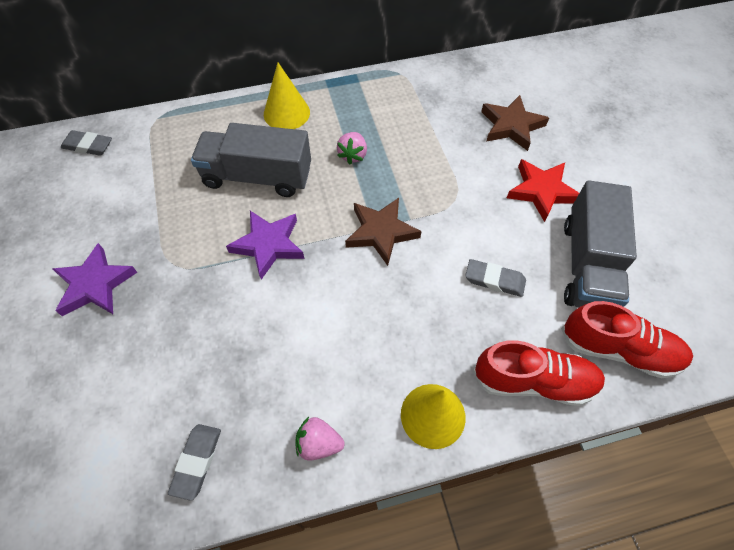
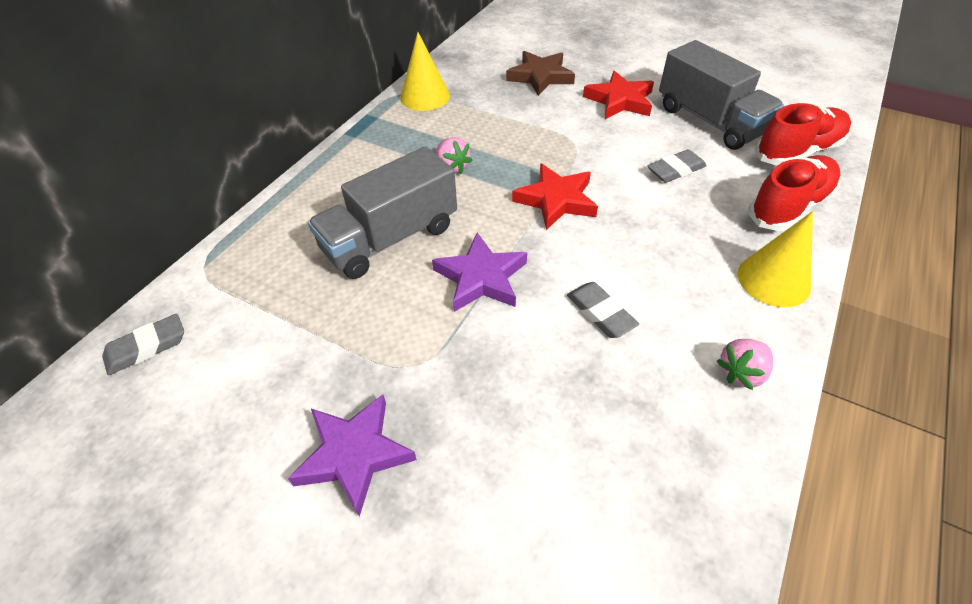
camera: 45 degrees left, 10 degrees down
(197, 462) = (684, 487): grey eraser -> grey eraser (600, 313)
(286, 113) = (344, 177): yellow cone -> yellow cone (425, 96)
(381, 232) = (556, 200): brown star -> red star

